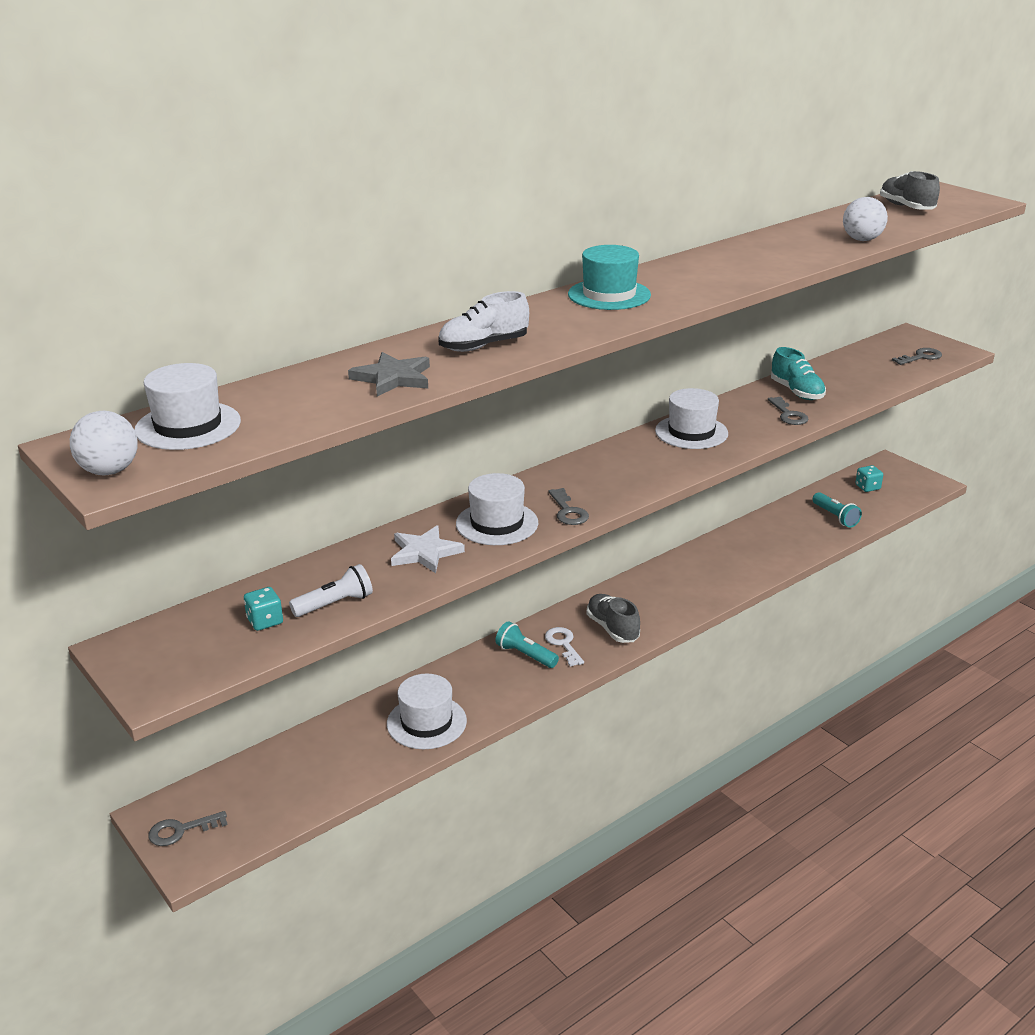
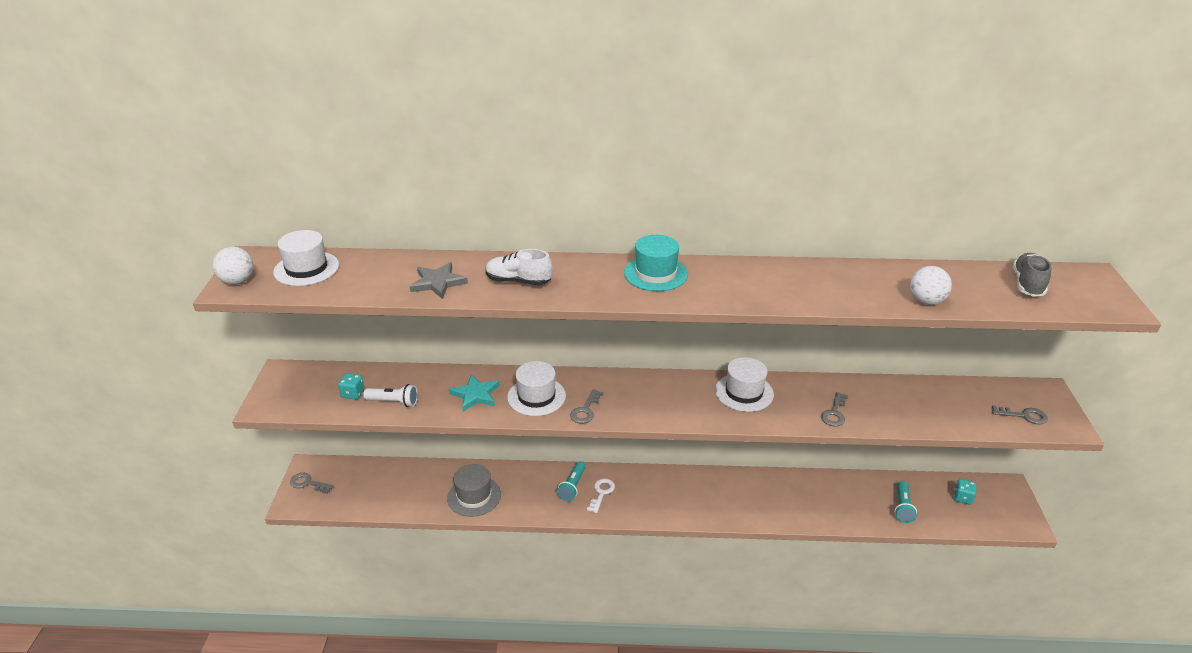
camera: 40 degrees right, 5 degrees up
(425, 552) = (475, 394): white star -> turquoise star
(426, 722) = (474, 496): white hat -> grey hat
(525, 655) = (572, 487): turquoise flashlight -> turquoise flashlight turned 150 degrees counterclockwise
(612, 628) = (642, 500): grey shoe -> none
(796, 392) = (869, 397): turquoise shoe -> none

